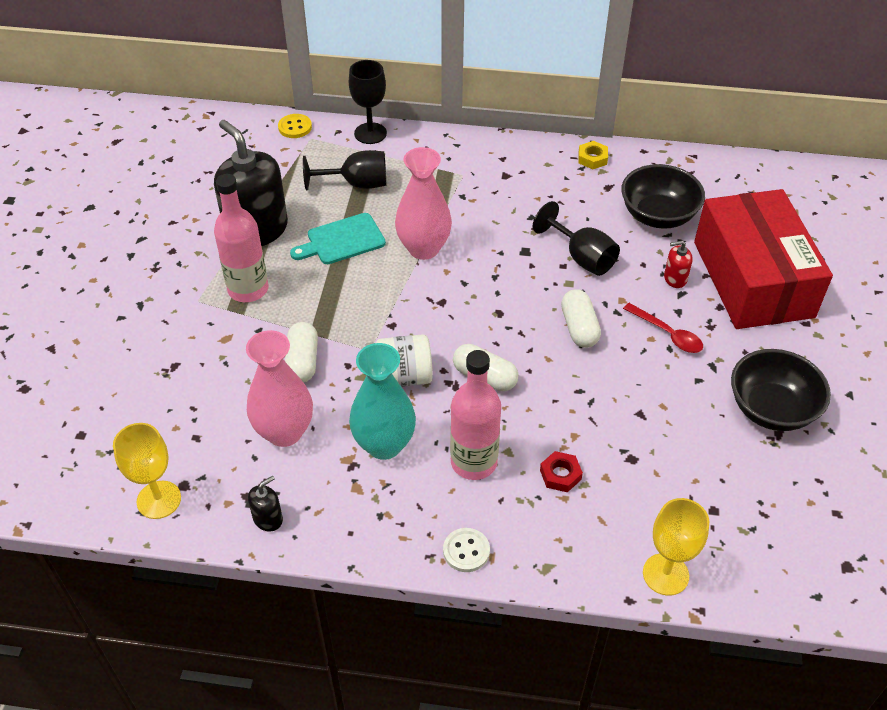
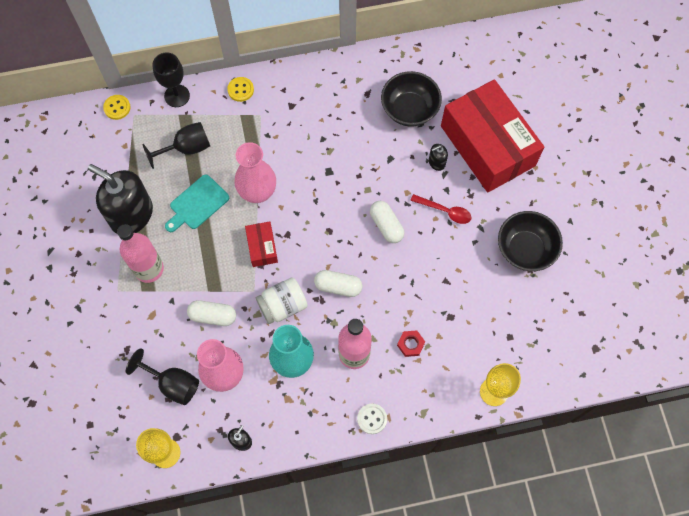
camera: 20 degrees left, 20 degrees up
(302, 361) = (213, 316): white capsule -> white capsule turned 60 degrees counterclockwise
(402, 306) = (262, 247): none -> red box
(449, 146) = (240, 90): none -> yellow button
(582, 257) = (369, 164): black goblet -> black goblet (172, 384)
(592, 158) = (348, 69): yellow nut -> none
(675, 278) = (436, 162): red soap dispenser -> black soap dispenser

